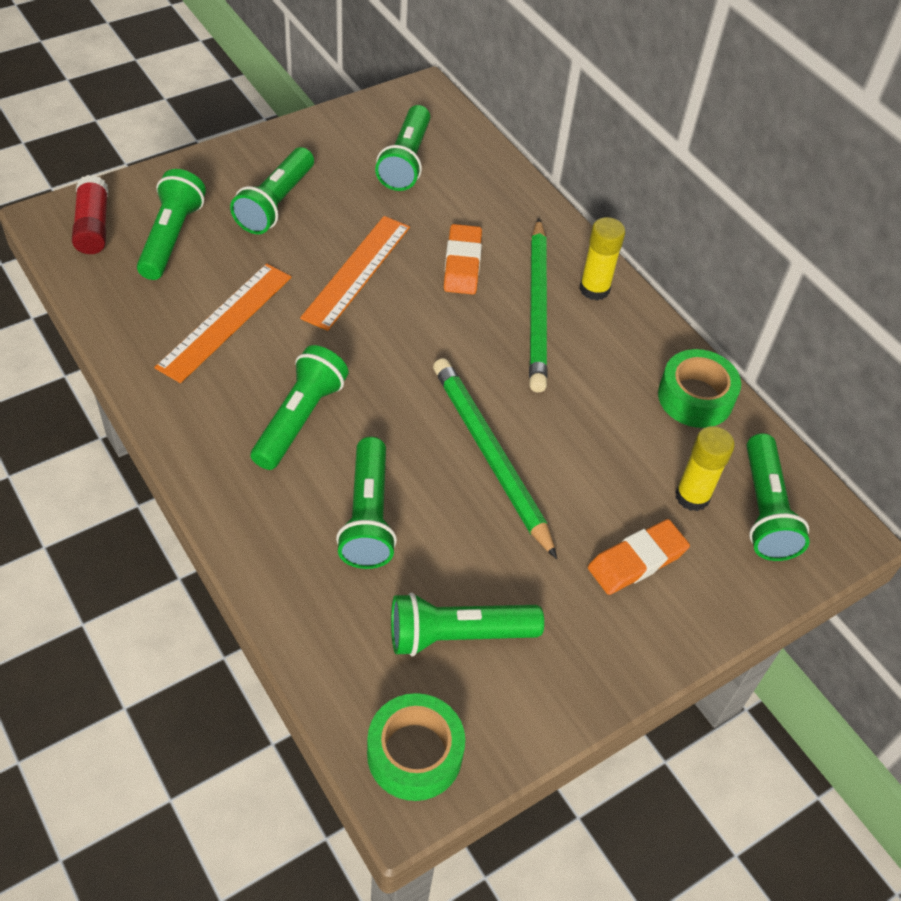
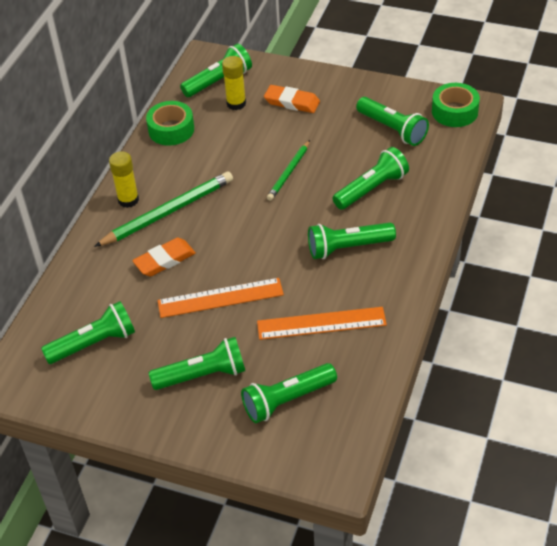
camera: 120 degrees left, 5 degrees down
(93, 226) = (322, 447): red glue stick -> none
(491, 456) = (289, 172): green pencil -> green pencil, size x0.60

